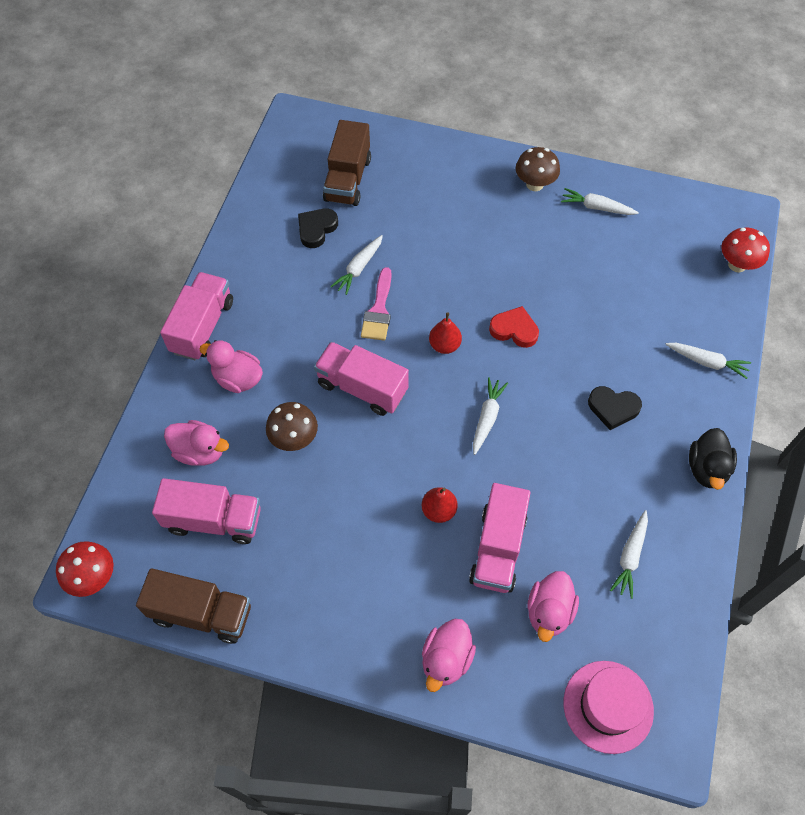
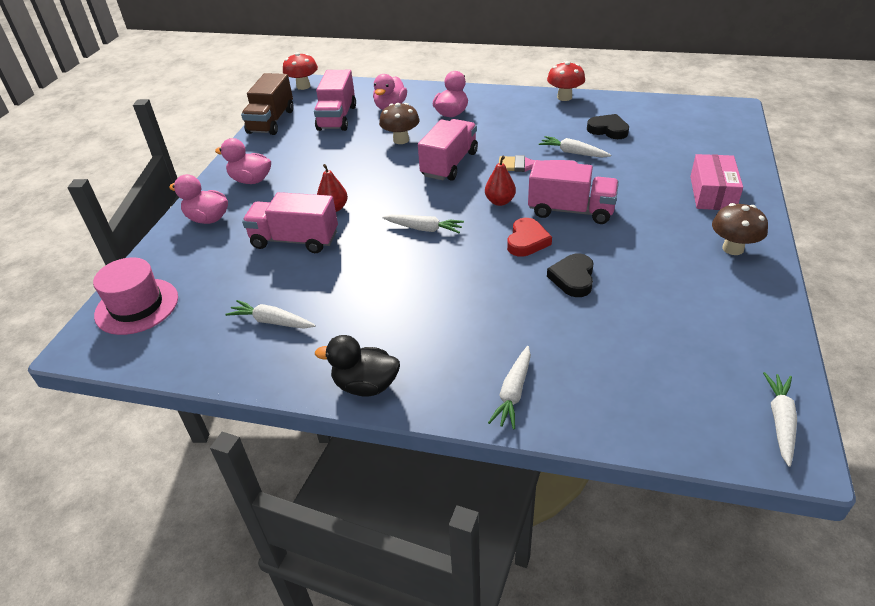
camera: 90 degrees right, 20 degrees down
(202, 327) = (495, 96): pink truck -> pink truck (571, 210)
(348, 179) = (674, 139): brown truck -> none
(450, 175) = (712, 193): none -> pink box
(549, 612) = (231, 270): pink duck -> pink duck (251, 180)
(596, 207) = (723, 297): white carrot -> white carrot (780, 421)
(613, 408) = (440, 310): black heart -> black heart (573, 278)
(737, 264) = (686, 435): red mushroom -> red mushroom (564, 97)

